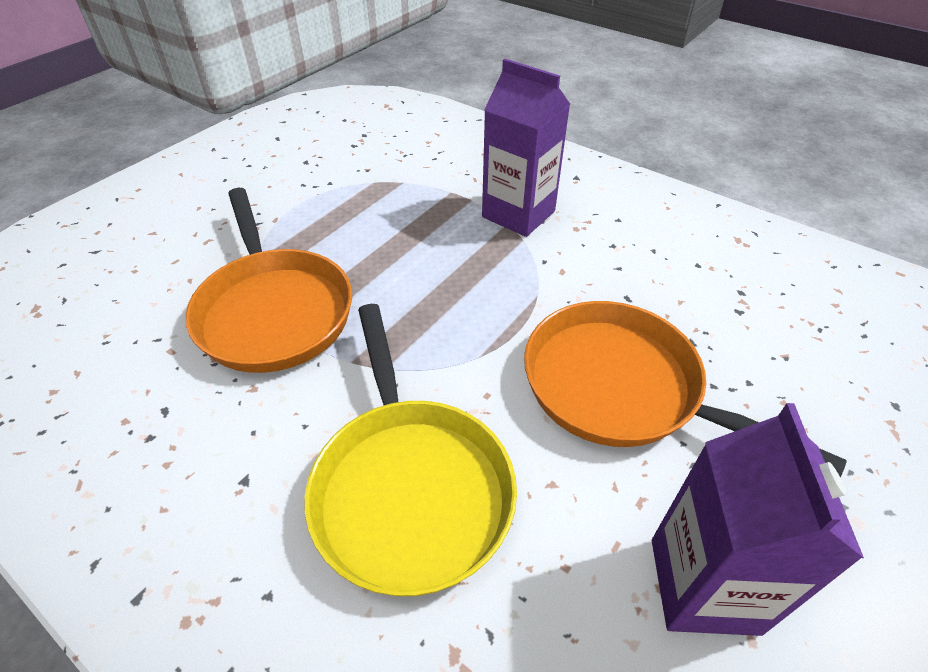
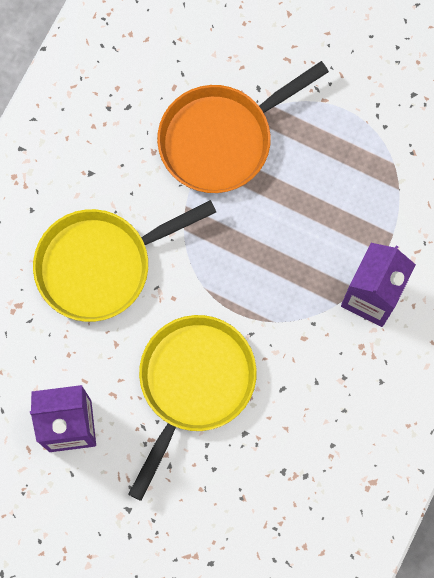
camera: 80 degrees right, 30 degrees up
(621, 388) = (193, 384): orange pan -> yellow pan

